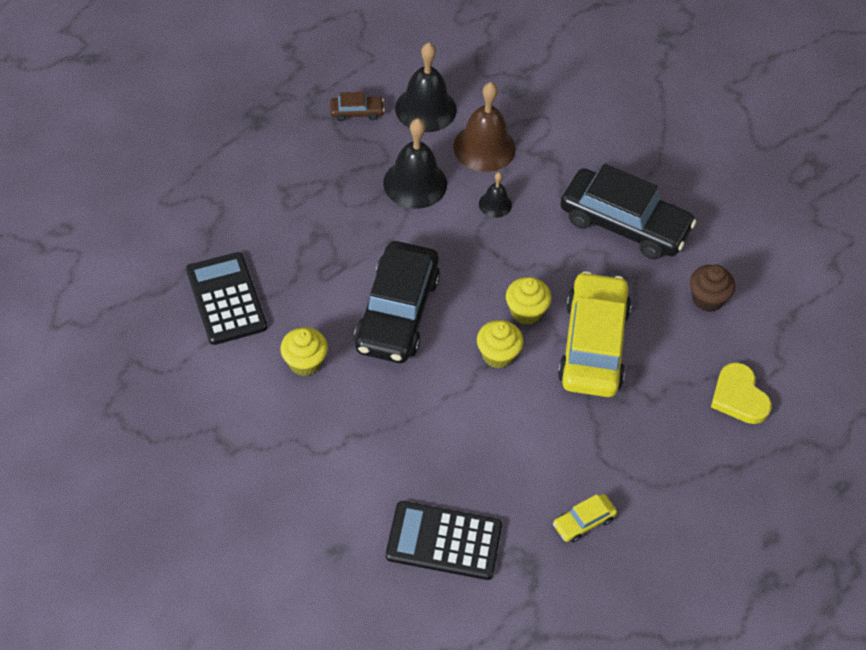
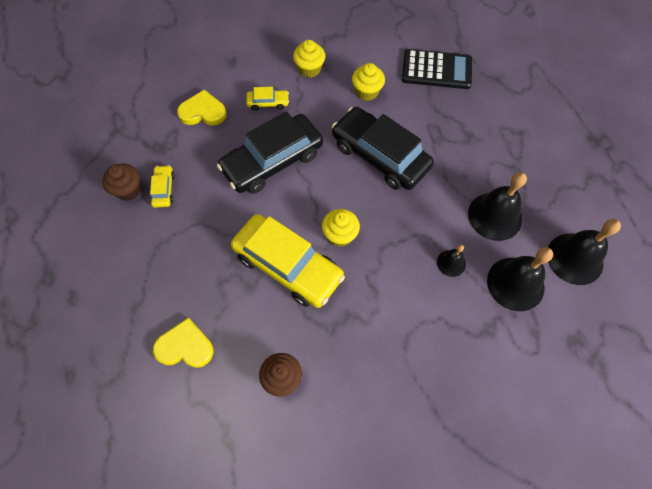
camera: 120 degrees right, 10 degrees up
(356, 112) = (585, 207): brown car -> none
(385, 469) = (268, 103): none -> yellow car
(444, 541) = (203, 112): black calculator -> yellow heart
(484, 147) = (515, 283): brown bell -> black bell
(498, 355) = (313, 200): yellow cupcake -> yellow cupcake (309, 69)
(610, 563) = (128, 190): none -> brown cupcake
(624, 224) = (389, 354): black car -> black car (272, 161)

